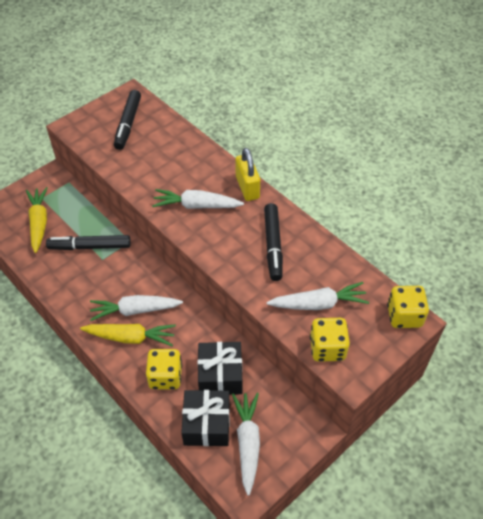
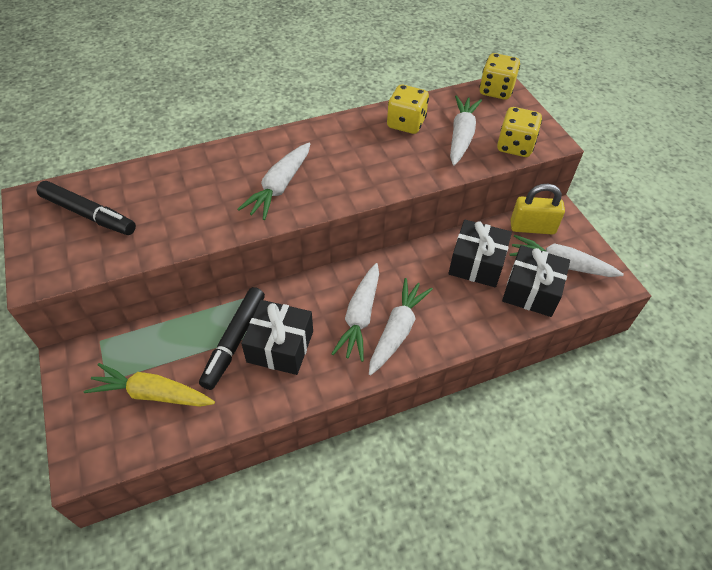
camera: 70 degrees left, 0 degrees up
(93, 273) = (280, 346): none -> black gift
(131, 337) = (397, 330): yellow carrot -> white carrot
(165, 377) = (462, 311): yellow dice -> yellow dice (406, 123)
(247, 187) = (279, 140): yellow padlock -> yellow padlock (532, 227)
(273, 245) = (372, 145): black marker -> none

